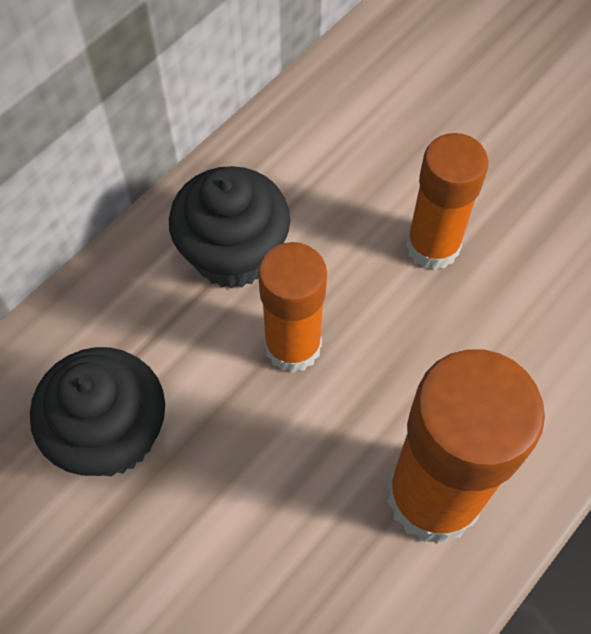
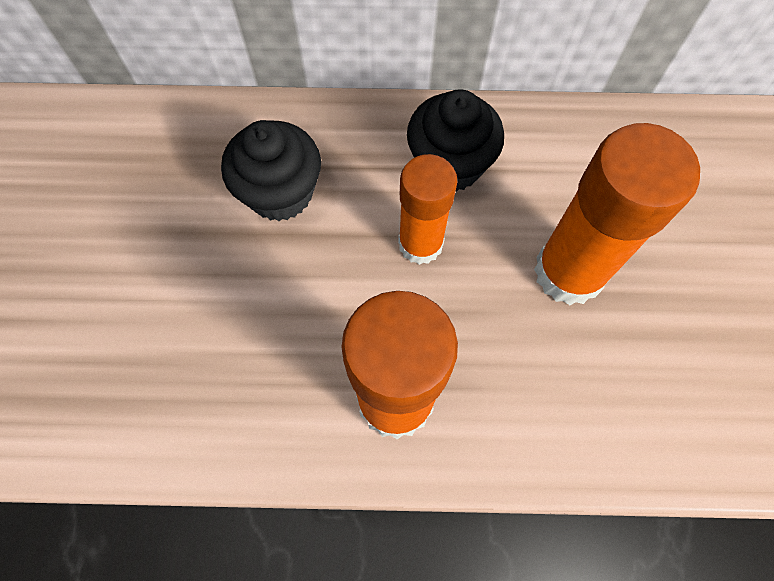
camera: 50 degrees right, 5 degrees up
(433, 246) = (569, 272): orange glue stick -> orange glue stick, size x1.53

